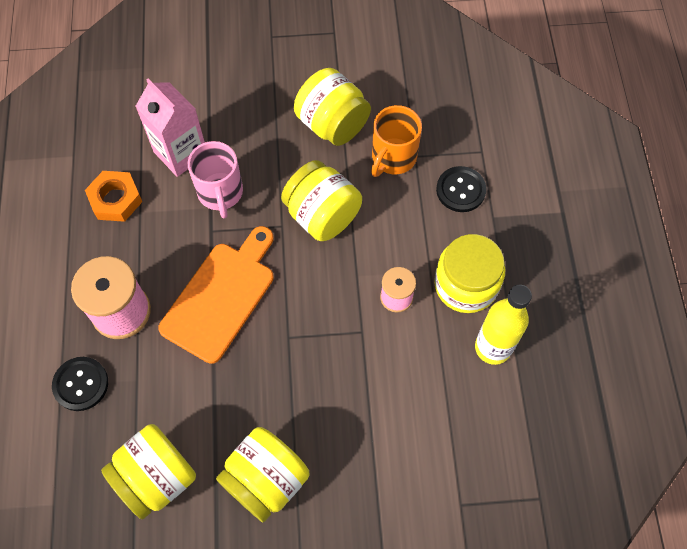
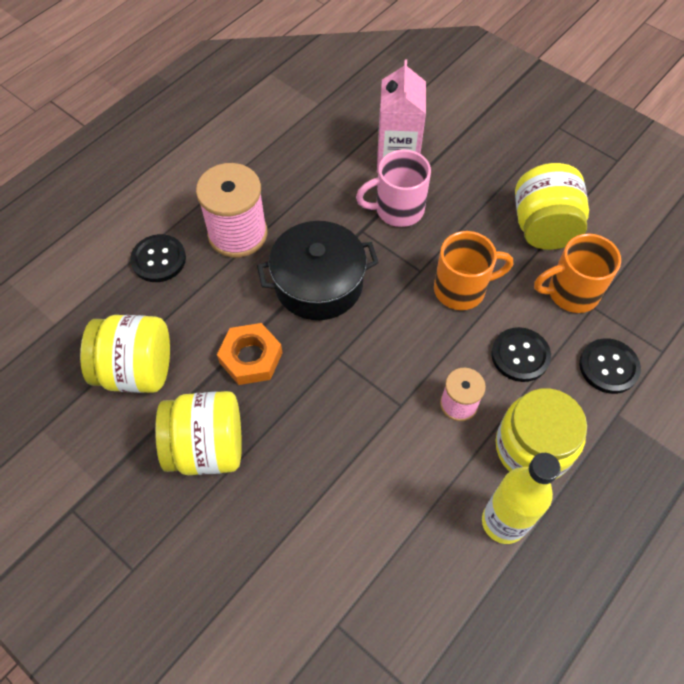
camera: 45 degrees right, 5 degrees down
(115, 199) = (316, 155): orange nut -> orange nut (251, 358)
(220, 193) = (397, 209): pink mug -> pink mug turned 45 degrees clockwise
(221, 297) = (318, 284): orange cutting board -> black pot
(322, 215) = (462, 289): yellow jar -> orange mug
(402, 230) = (520, 355): none -> black button

